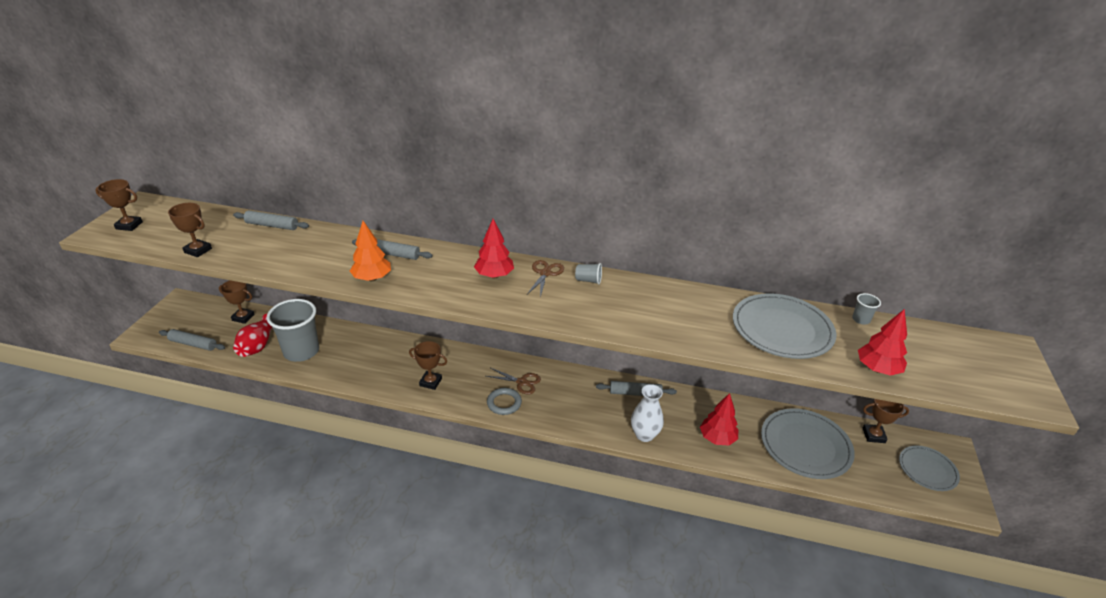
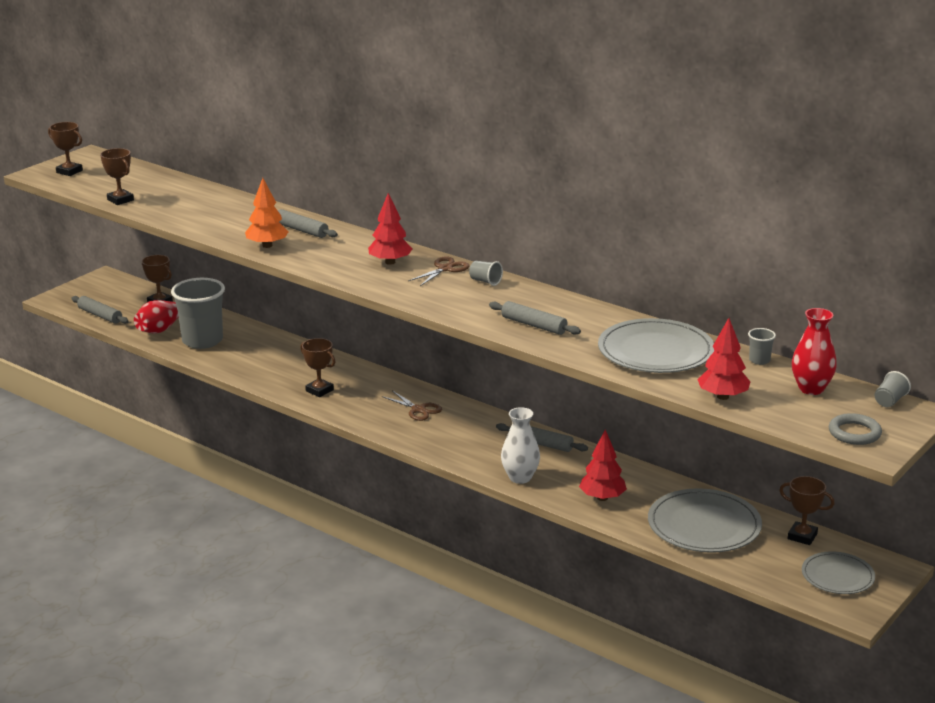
camera: 25 degrees right, 10 degrees down
(272, 225) = (200, 190): grey rolling pin -> grey rolling pin (534, 325)
(504, 403) = (385, 422): grey ring -> grey ring (854, 433)
(925, 342) = (811, 389): none -> red vase
(986, 340) = (889, 401): none -> grey cup

